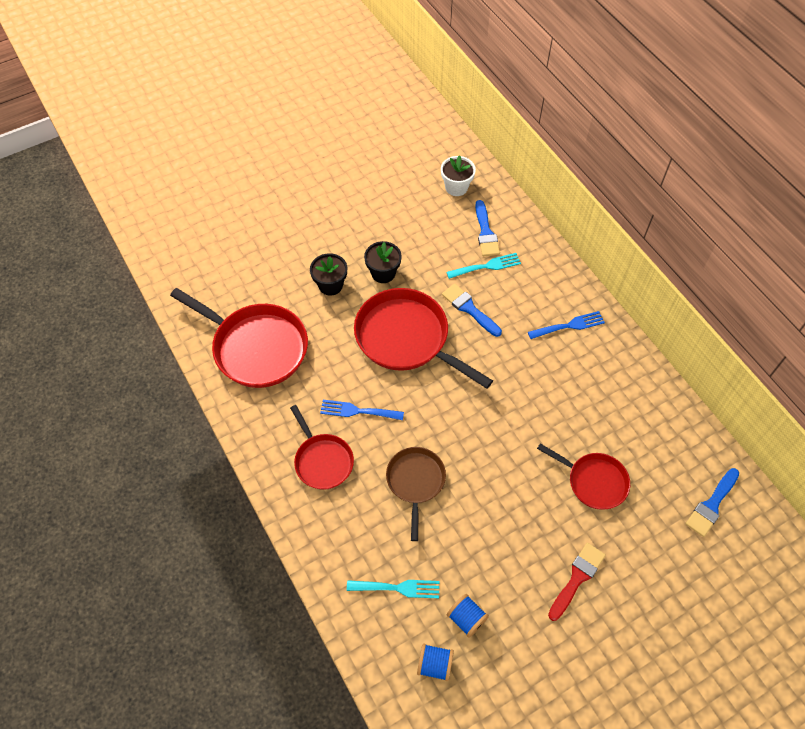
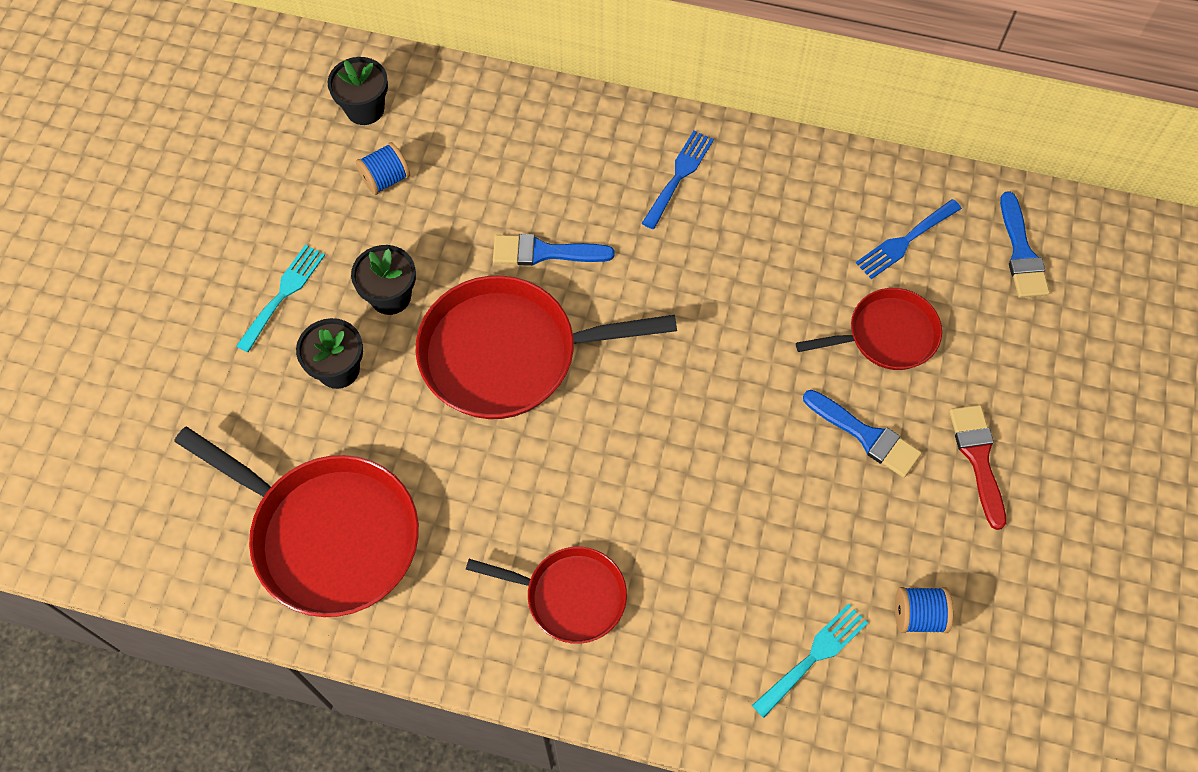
camera: 45 degrees left, 5 degrees up
(256, 347) = (328, 535): red pan -> red pan turned 45 degrees clockwise
(357, 411) = (546, 496): blue fork -> blue fork (905, 241)
(415, 482) = (703, 517): brown pan -> none
(434, 664) = (939, 699): blue spool -> blue spool (385, 179)
(456, 187) = (365, 109): white flower pot -> black flower pot
(485, 232) = (463, 139): blue brush -> blue brush (866, 436)
(487, 266) = (509, 181): turquoise fork -> turquoise fork (283, 294)

